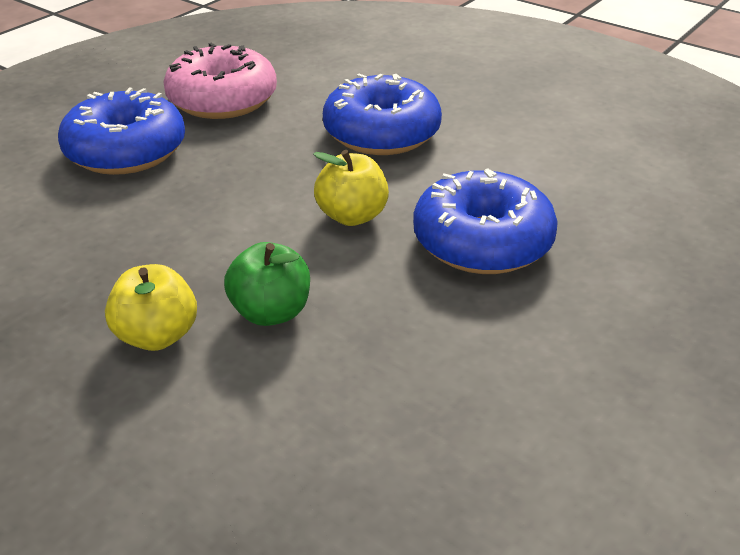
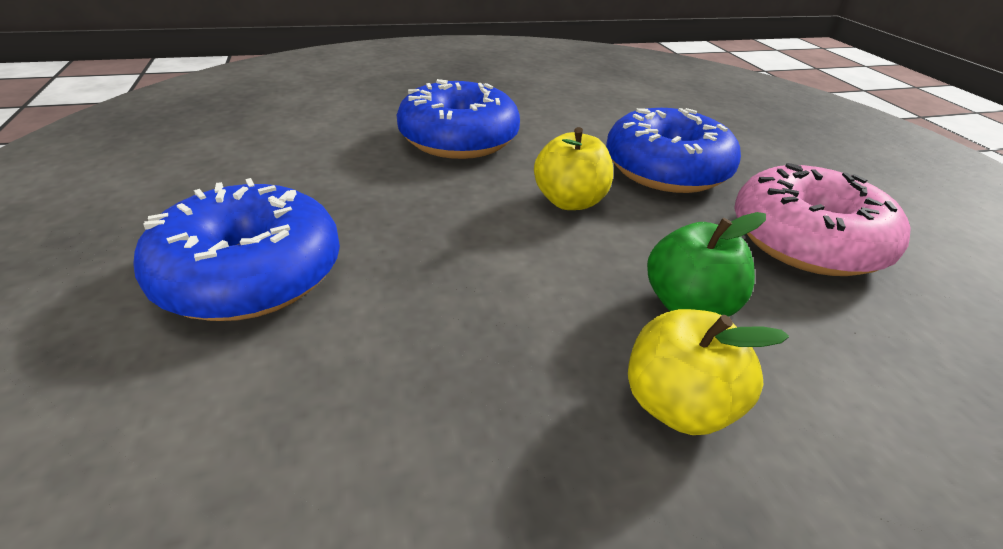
camera: 55 degrees left, 0 degrees up
(222, 100) = (262, 177): pink donut -> pink donut (806, 241)

